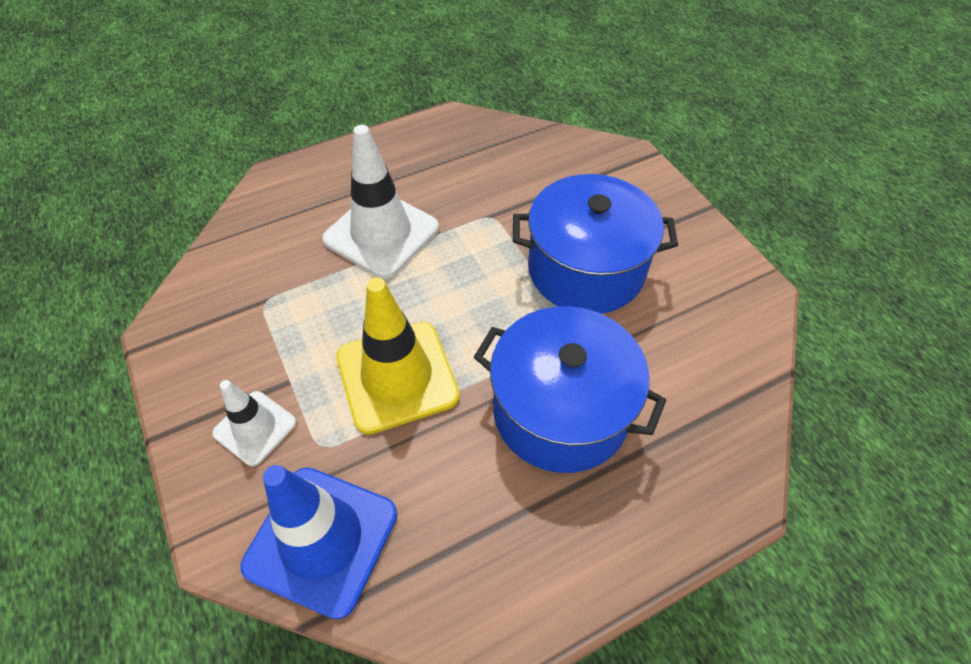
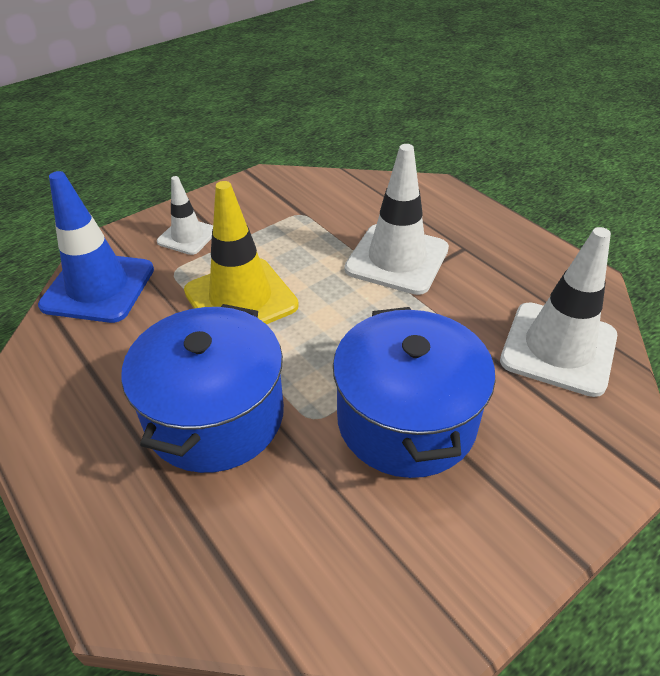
camera: 80 degrees right, 10 degrees down
(528, 160) = (558, 348): none -> white traffic cone

